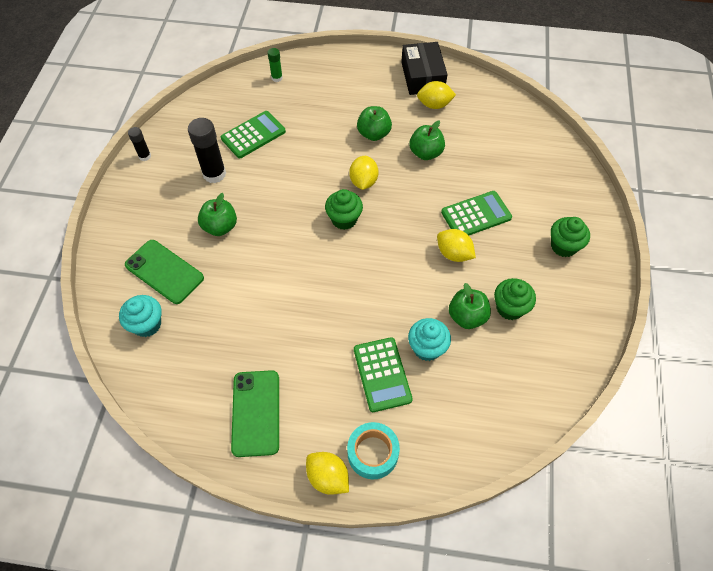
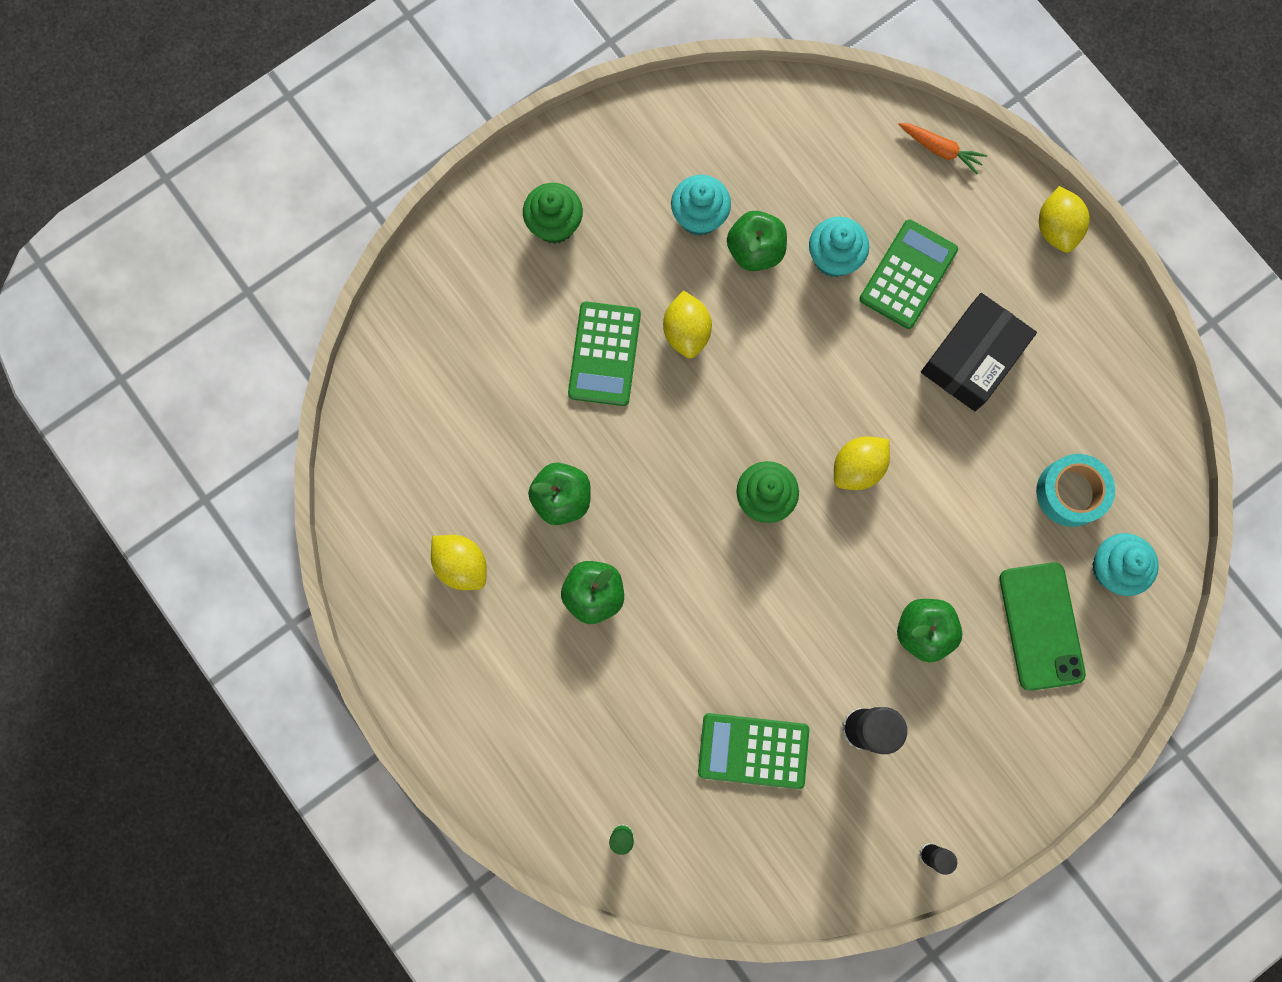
camera: 135 degrees left, 20 degrees up
(256, 413) = (1073, 354): green phone -> none
(363, 181) = (685, 530): yellow lemon -> yellow lemon (857, 467)
(372, 453) = (992, 211): turquoise tape -> turquoise tape (1070, 492)
(422, 76) = (419, 631): black box -> black box (972, 358)
(436, 461) = (940, 150): none -> orange carrot
(476, 215) = (604, 354): green calculator -> green calculator turned 105 degrees counterclockwise
(510, 308) = (699, 217): green cupcake -> turquoise cupcake

